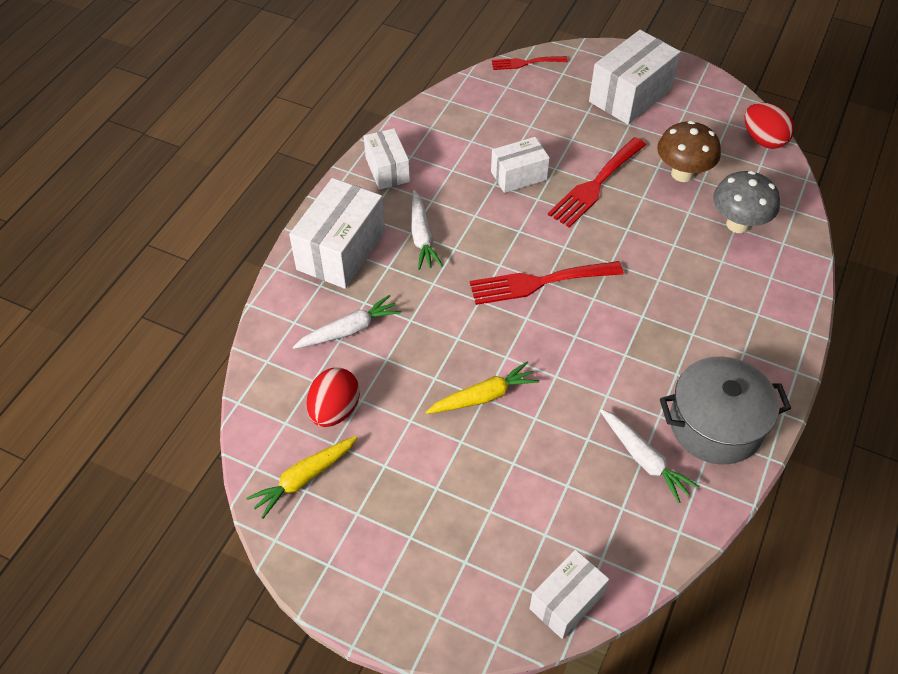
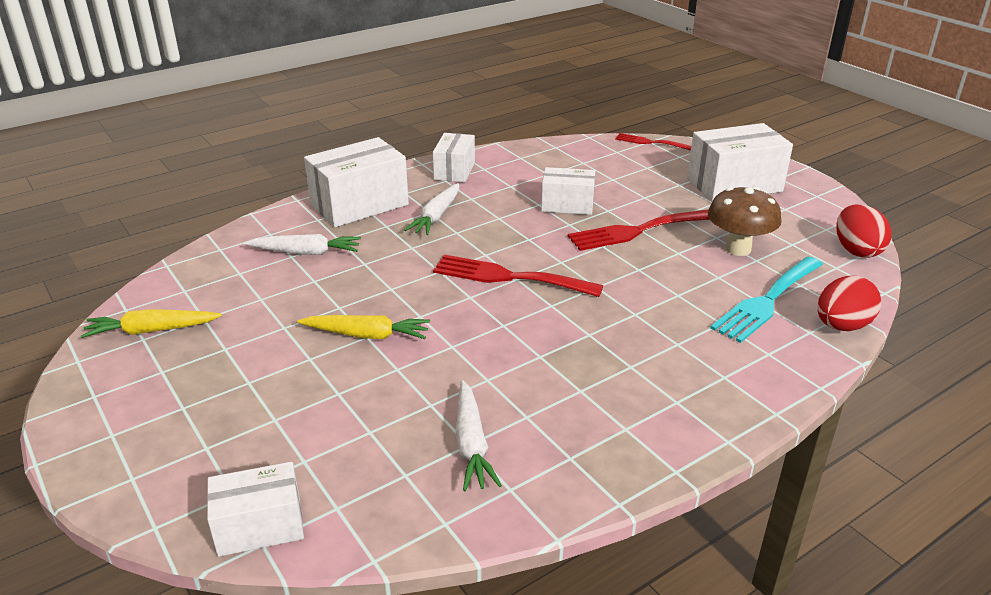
camera: 30 degrees right, 20 degrees down
(334, 410) = (231, 297): red egg -> red egg (841, 326)
(715, 425) = (582, 448): grey pot -> none
(737, 224) = (766, 301): grey mushroom -> turquoise fork

